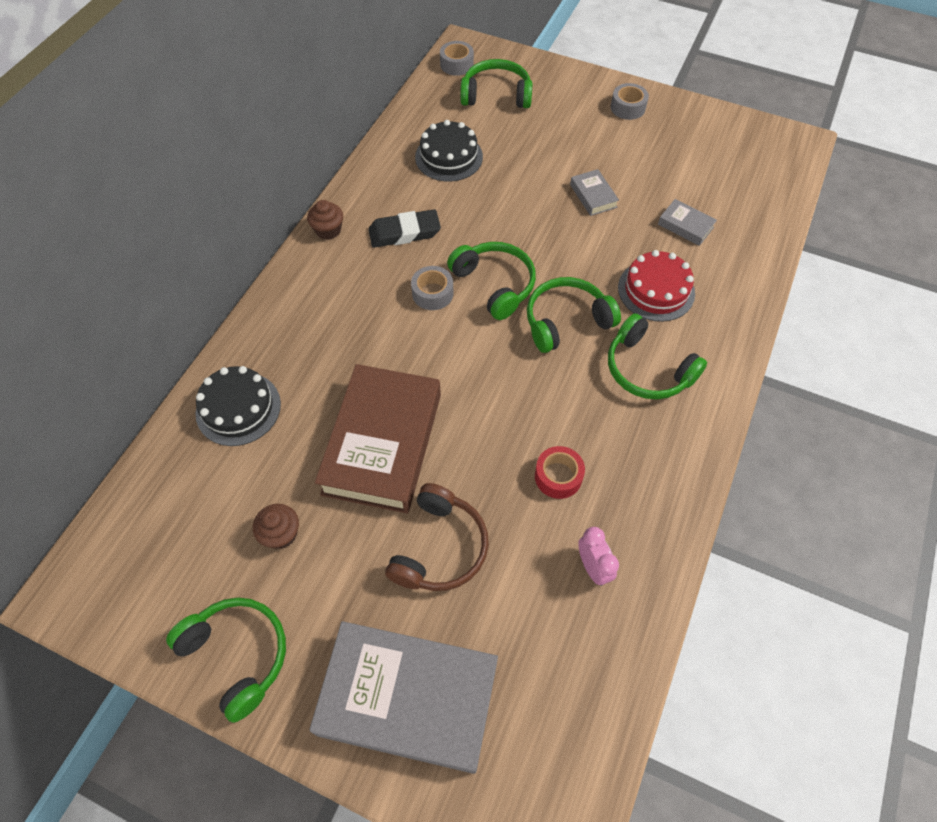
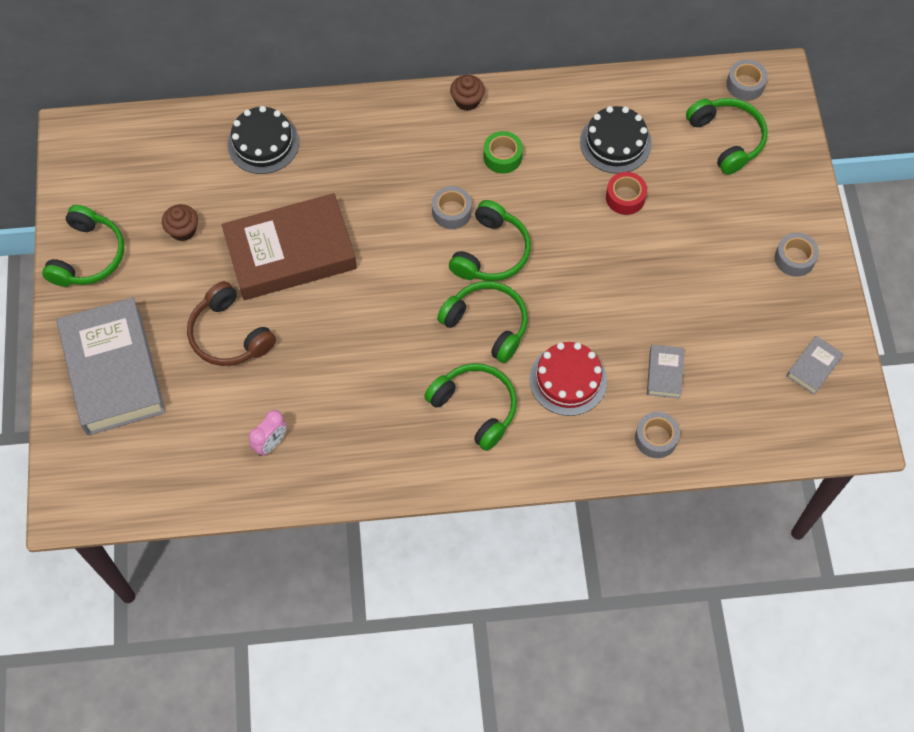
camera: 60 degrees right, 5 degrees up
(404, 233) = (502, 157): black eraser -> green tape
(440, 548) = (229, 335): brown headphones -> brown headphones turned 60 degrees clockwise
(558, 476) = (333, 386): red tape -> red tape (625, 197)
(593, 196) = (649, 281): grey book -> grey book (813, 367)
(647, 369) = (475, 407): green headphones -> green headphones turned 120 degrees clockwise
(743, 259) = (656, 438): none -> grey tape

